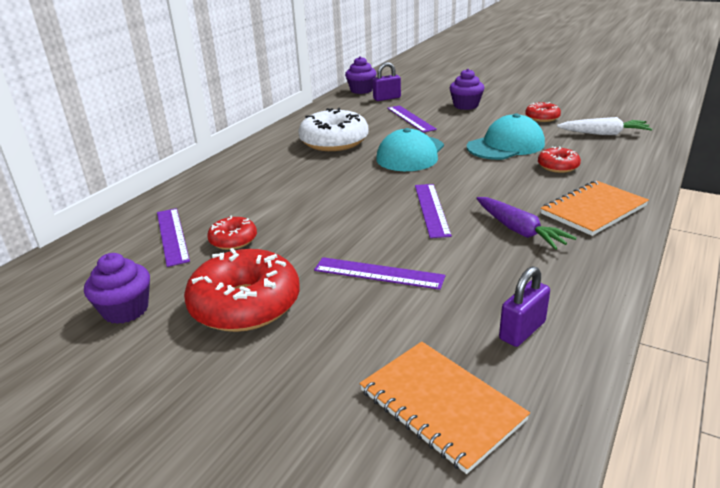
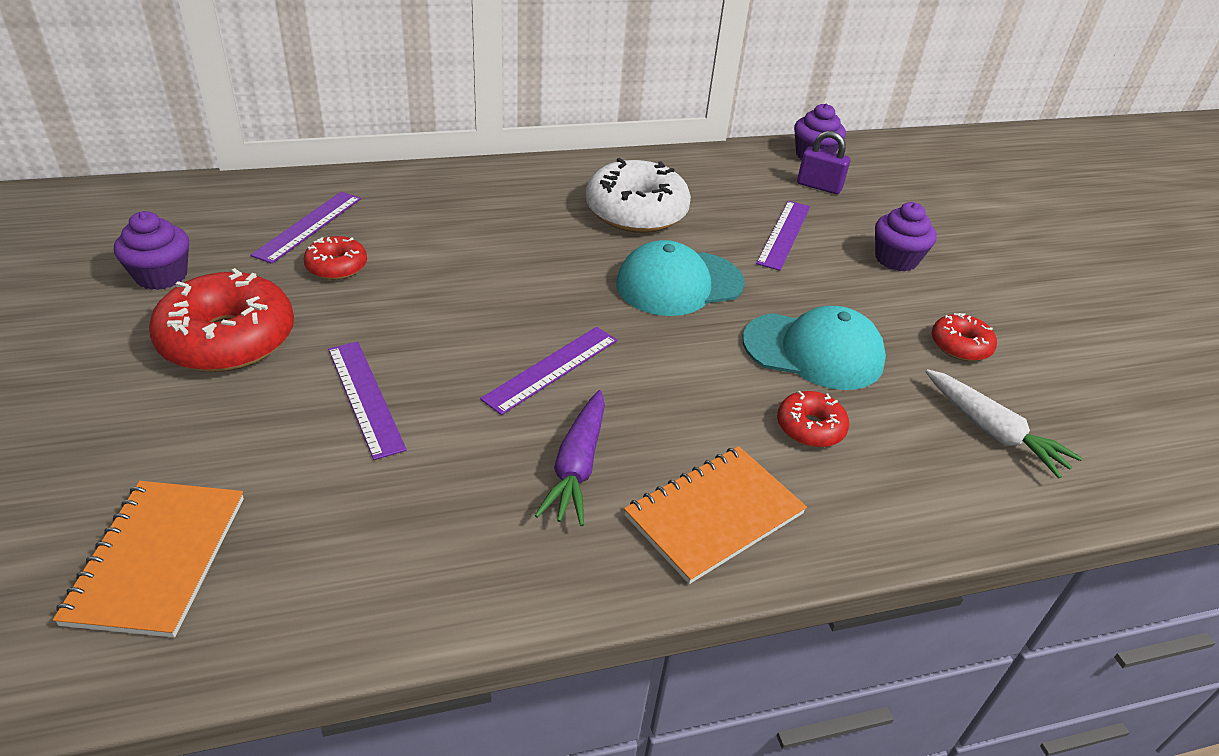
camera: 40 degrees right, 10 degrees up
(522, 330) = (343, 565): purple padlock -> none
(593, 210) = (714, 515): orange notebook -> orange notebook turned 45 degrees counterclockwise

